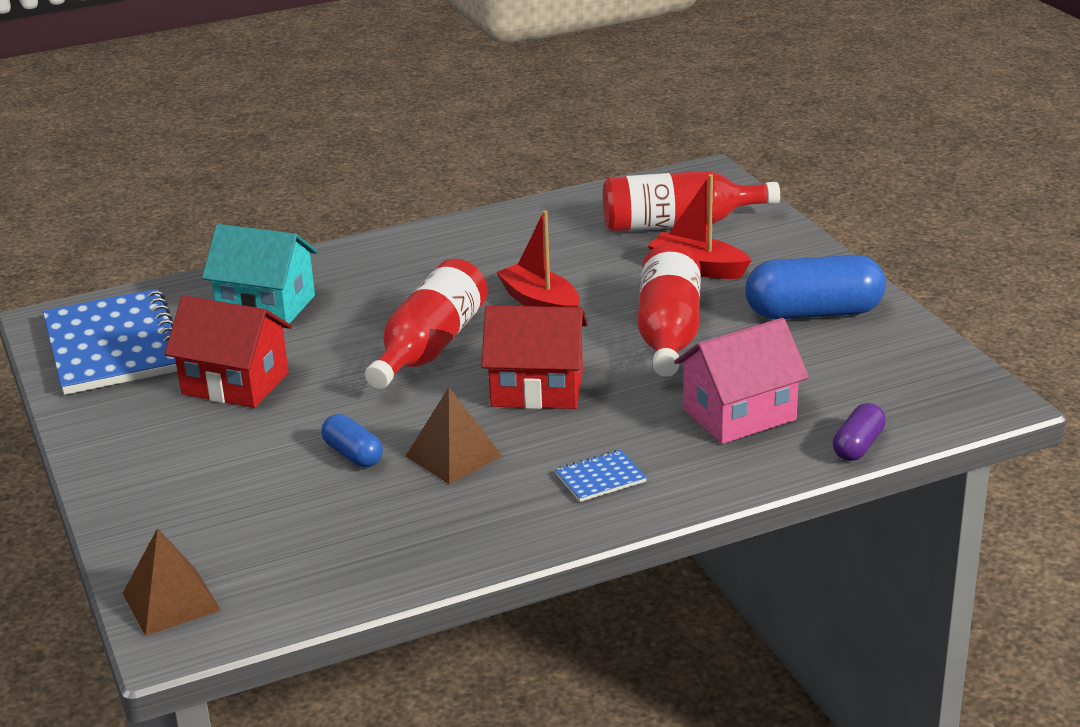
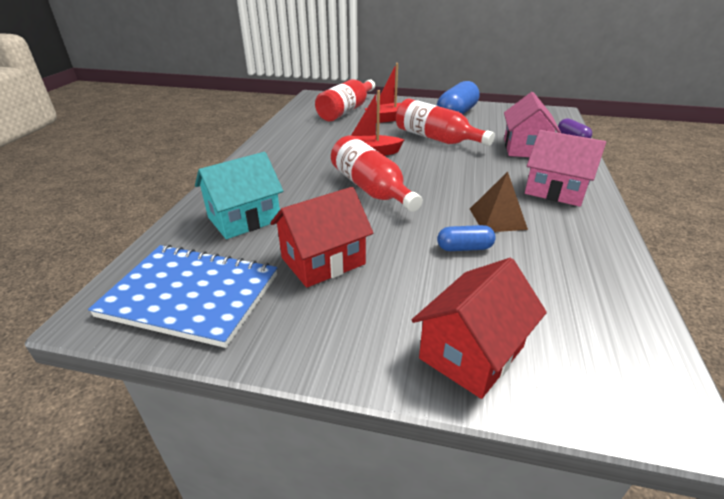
camera: 55 degrees left, 5 degrees up
(171, 601) = (613, 398): brown pyramid -> none
(537, 389) = (451, 178): red house -> red house (471, 352)
(600, 478) = (555, 190): blue notebook -> pink house

